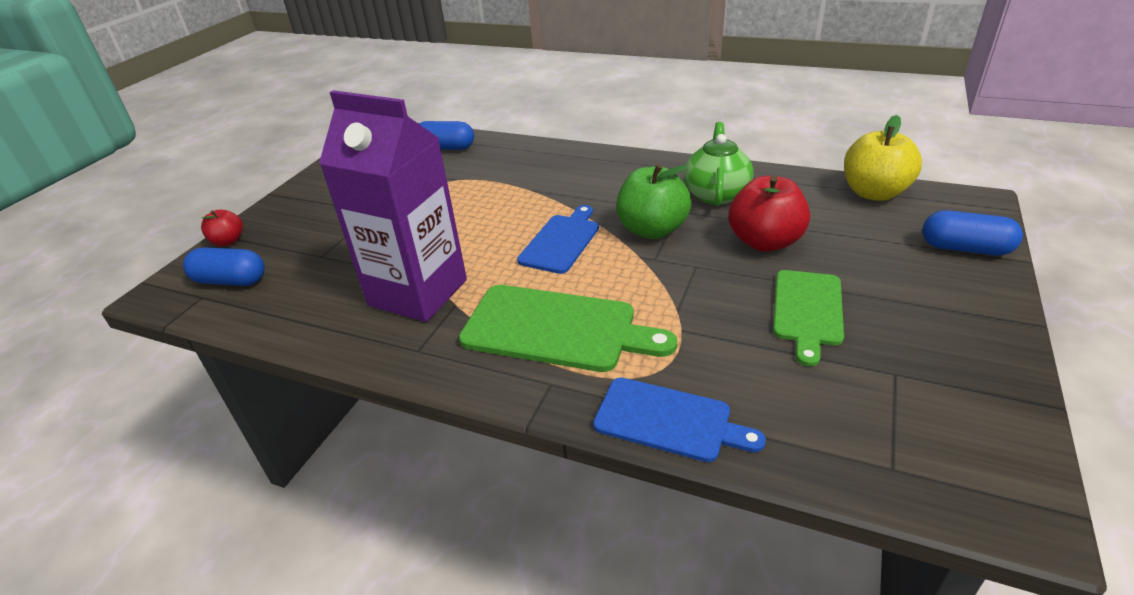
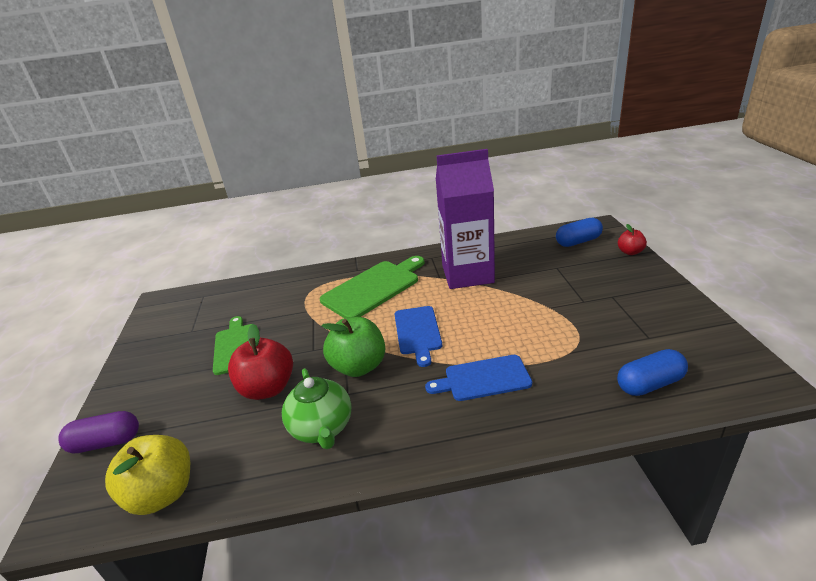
camera: 150 degrees right, 5 degrees down
(556, 328) = (373, 288): green cutting board -> green cutting board turned 150 degrees clockwise
(668, 420) = (297, 278): blue cutting board -> blue cutting board (483, 379)
(965, 248) = (106, 442): blue capsule -> purple capsule

